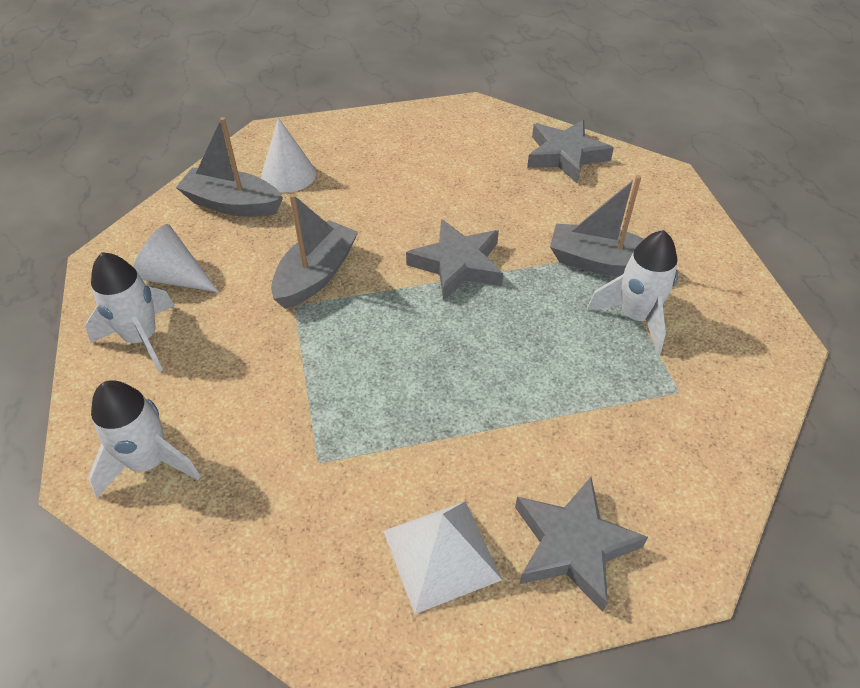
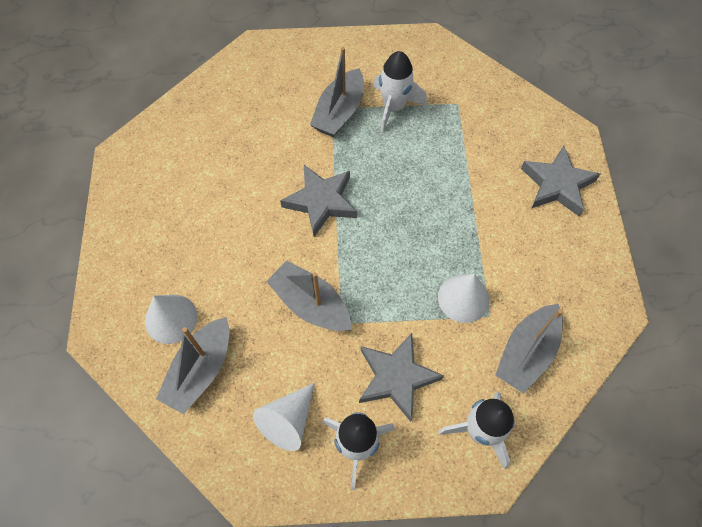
camera: 80 degrees left, 15 degrees up
(263, 513) = (526, 353): none -> grey boat
(342, 427) = (463, 298): none -> white cone
(441, 554) = (559, 252): white pyramid -> none
(565, 155) = (212, 103): grey star -> grey star (396, 377)

